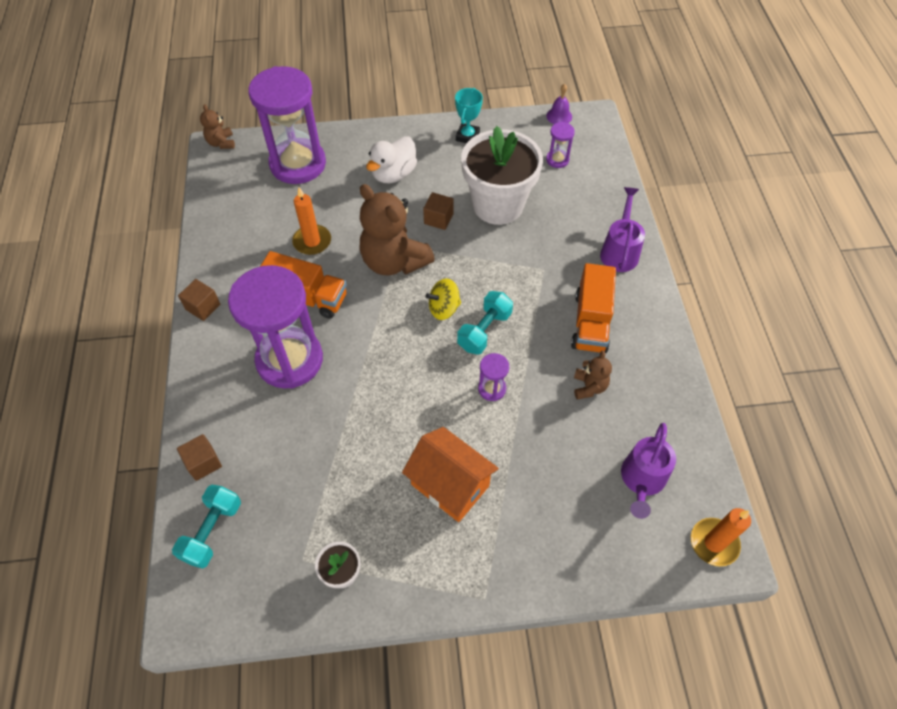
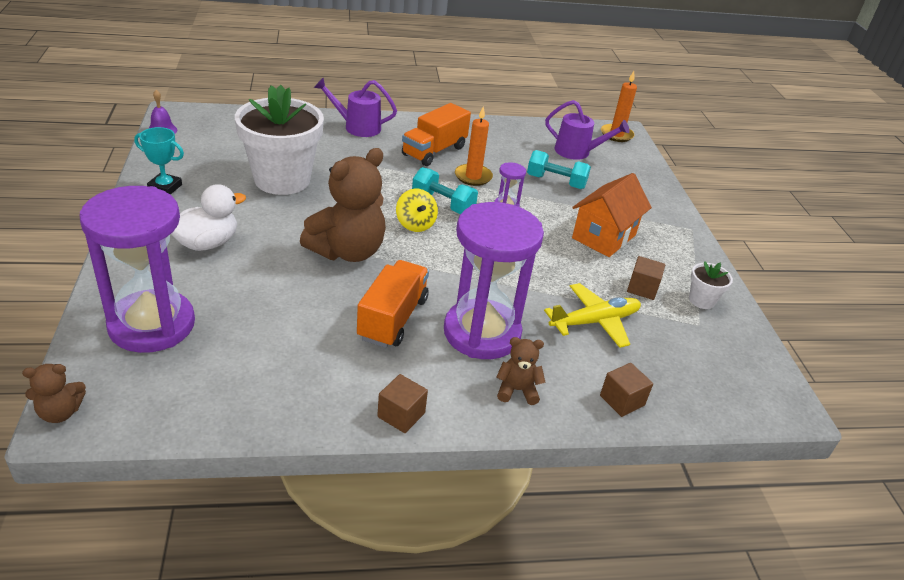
camera: 95 degrees left, 20 degrees down
(212, 531) = (694, 389): turquoise dumbbell -> turquoise dumbbell (556, 182)
(305, 454) = (594, 322): none -> yellow plane
(312, 241) = (304, 313): orange candle -> orange candle (473, 177)
(393, 174) = (207, 243): white duck -> white duck turned 75 degrees counterclockwise
(438, 219) = (291, 217): brown cube -> brown cube (642, 288)
(557, 160) = (228, 140): purple hourglass -> none
(589, 387) = (499, 161): brown teddy bear -> brown teddy bear (517, 390)
(590, 322) = (434, 151): orange truck -> orange truck turned 120 degrees clockwise

